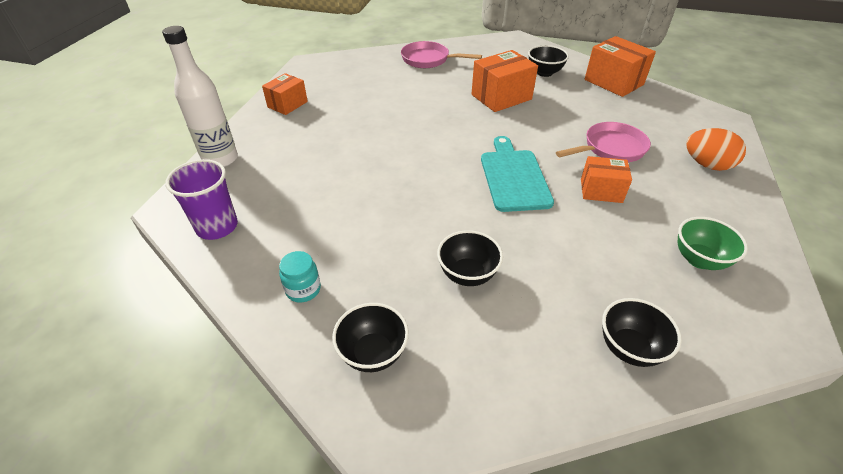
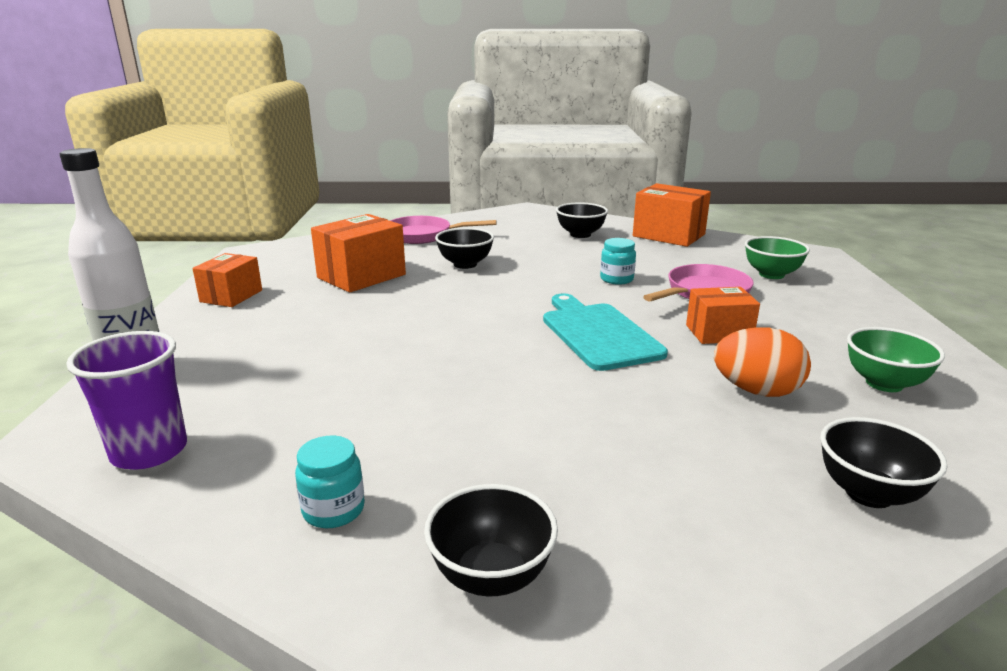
camera: 15 degrees left, 20 degrees down
(467, 274) = (592, 447): black bowl -> black bowl (465, 264)
(501, 97) = (538, 260): orange box -> orange box (361, 276)
(551, 125) = (616, 279): none -> turquoise jar
(674, 137) = (771, 274): none -> green bowl
(707, 165) = (826, 294): orange egg -> orange egg (756, 391)

